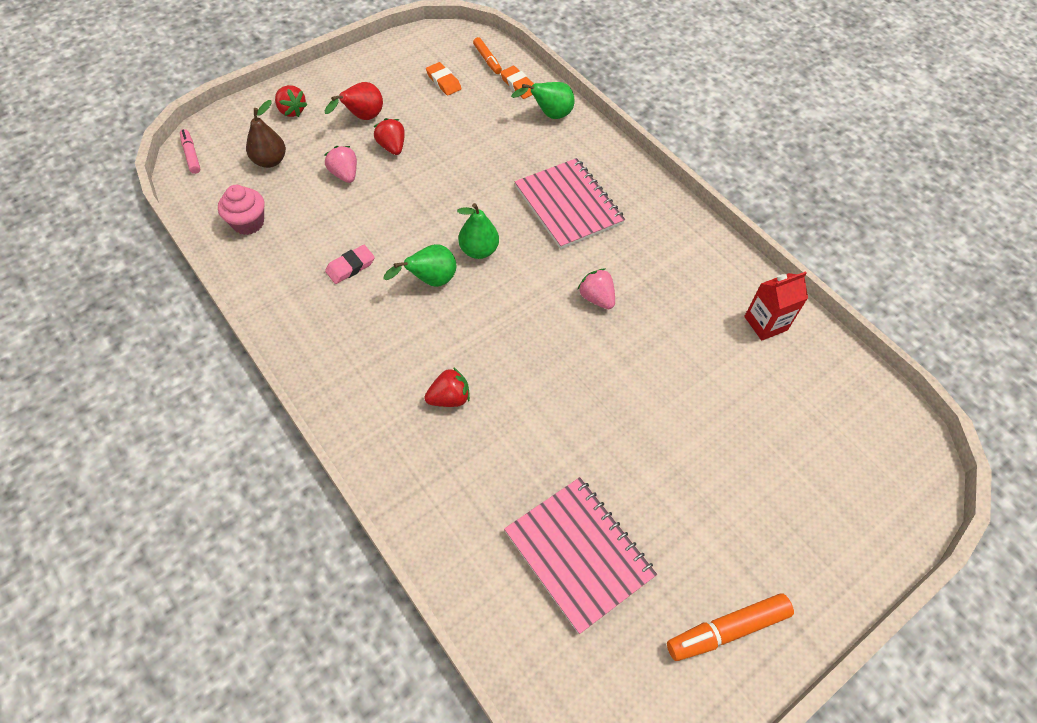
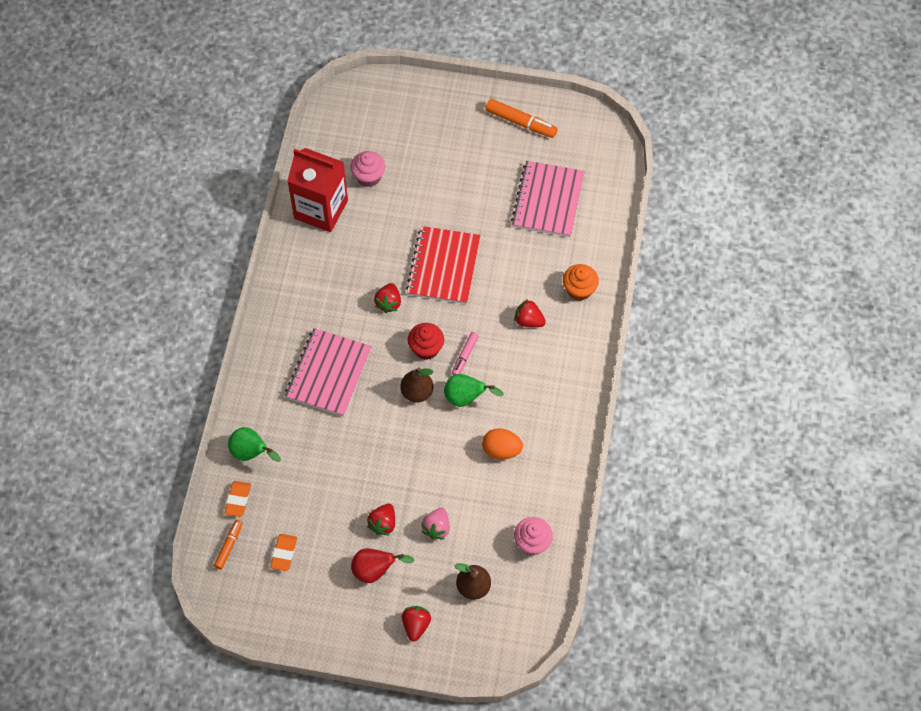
camera: 130 degrees left, 5 degrees up
(191, 155) = (520, 643): pink marker -> pink marker (465, 356)
(350, 267) = (501, 450): pink eraser -> orange egg
(431, 479) = (579, 290): none -> orange cupcake
(478, 250) = (417, 392): green pear -> brown pear
(515, 290) = (426, 348): none -> red cupcake
(592, 375) = (443, 266): none -> red notebook
(596, 298) = (388, 303): pink strawberry -> red strawberry
(765, 323) = (321, 209): red carton -> red carton, size x1.74
(775, 395) = (368, 177): none -> pink cupcake

